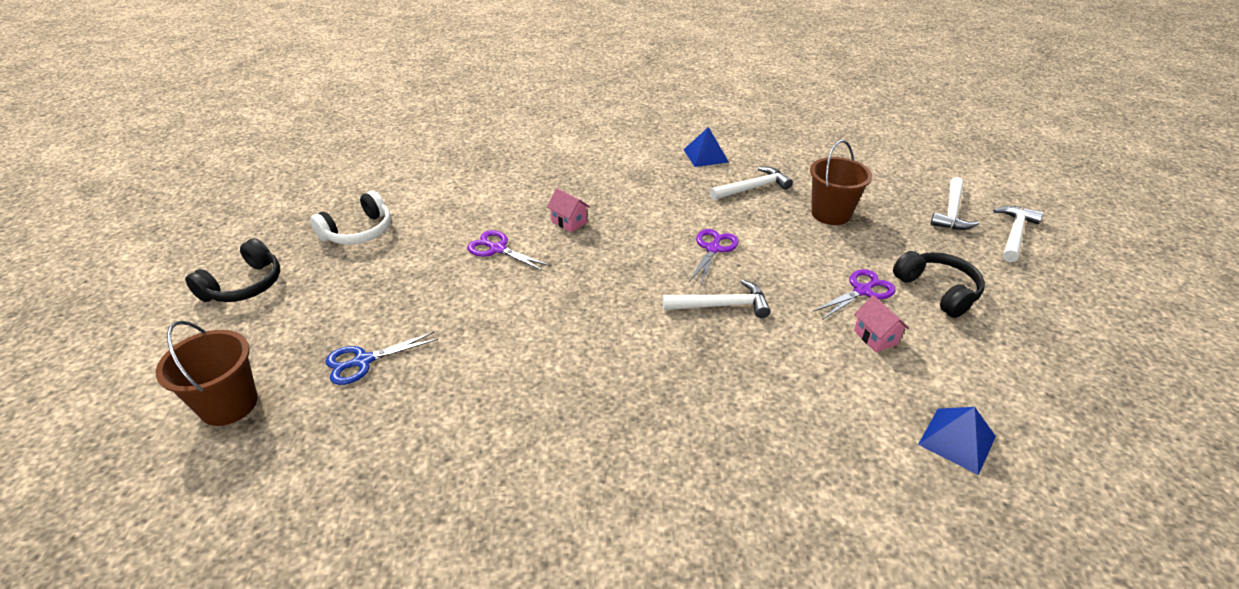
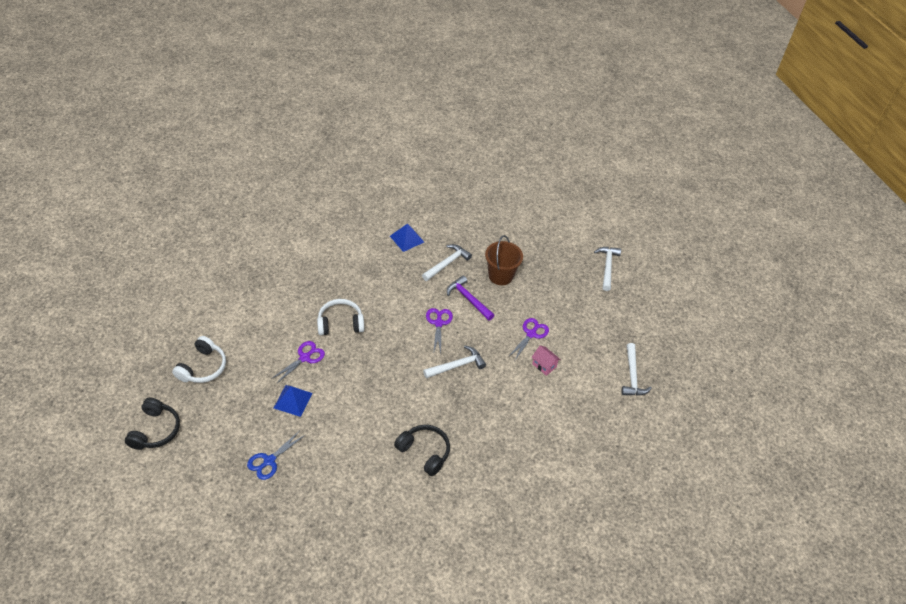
camera: 25 degrees left, 10 degrees up
(229, 405) = (209, 510): brown bucket -> none
(497, 249) = (305, 358): purple scissors -> purple scissors turned 120 degrees clockwise
(569, 222) = (340, 323): pink house -> white headphones
(770, 230) = (468, 299): none -> purple hammer
(937, 291) = (571, 323): black headphones -> black headphones (424, 452)
(951, 212) = (570, 257): white hammer -> white hammer (632, 376)
(957, 440) = (592, 418): blue pyramid -> blue pyramid (293, 400)

